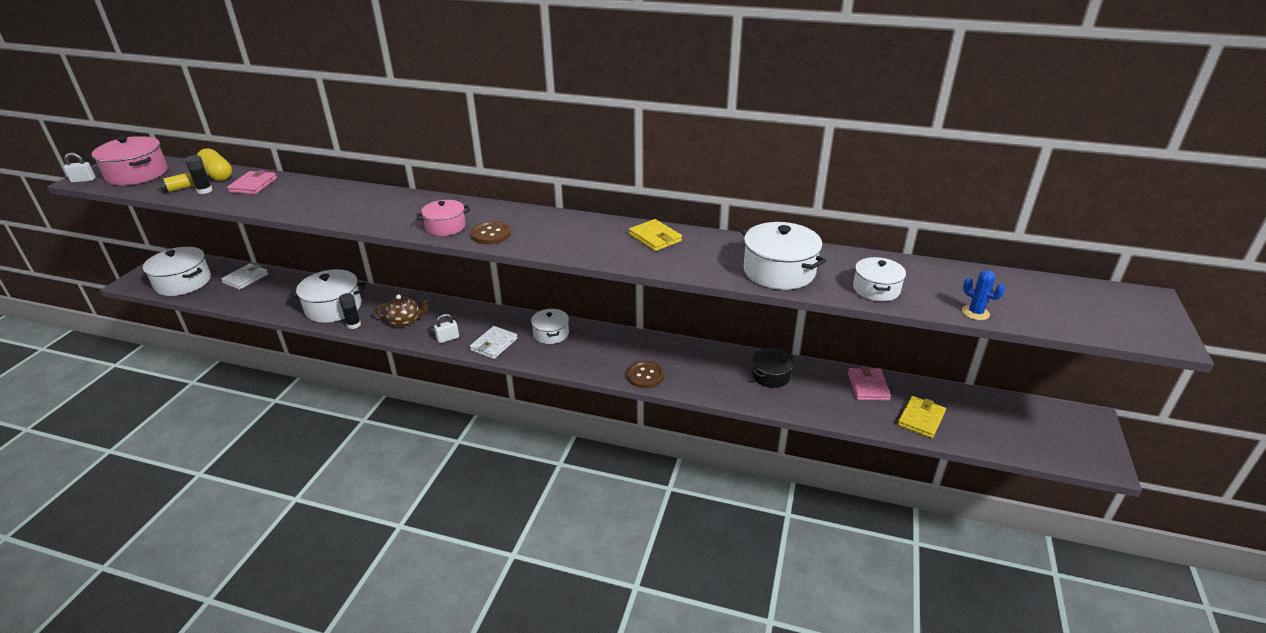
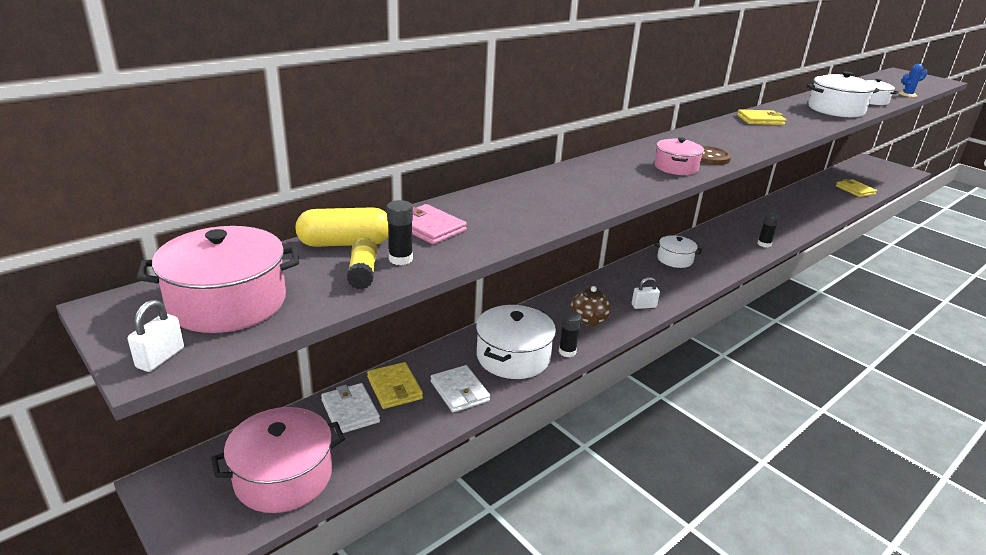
camera: 60 degrees left, 5 degrees down
(183, 282) = (283, 476): white pot -> pink pot
(275, 282) = (394, 388): none -> yellow wallet
(405, 321) = (589, 320): brown teapot -> brown teapot turned 150 degrees clockwise
(448, 338) = (643, 306): white padlock -> white padlock turned 75 degrees clockwise
(494, 344) = (673, 287): white wallet -> white wallet (459, 391)
(645, 375) = (764, 244): brown button -> black glue stick
(771, 375) = (788, 208): black pot -> none
(868, 386) = (815, 190): pink wallet -> none

